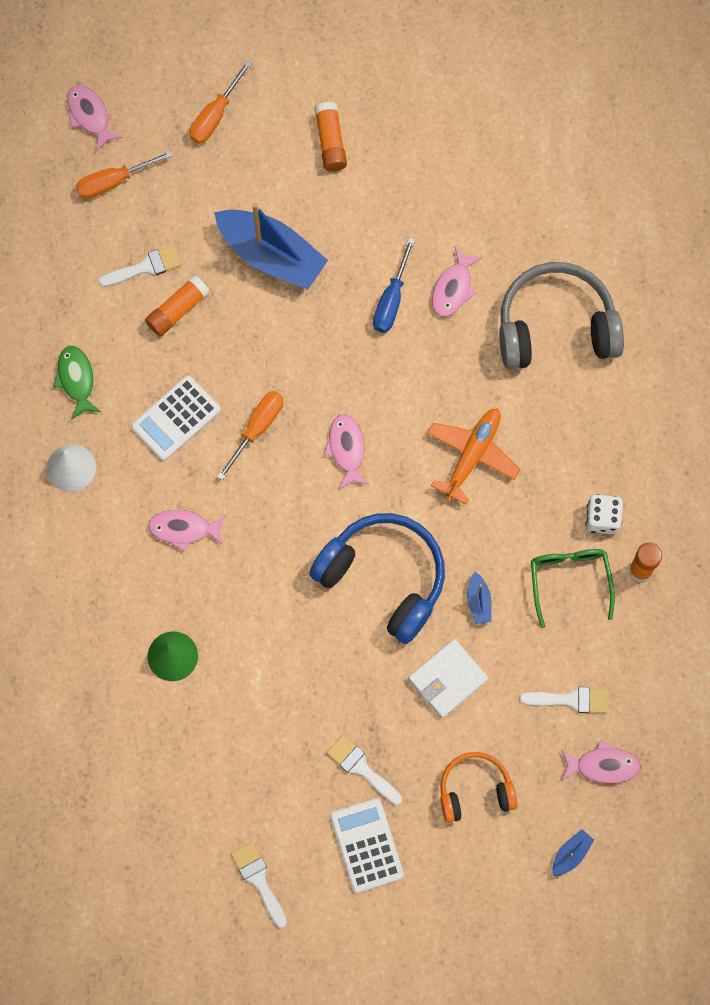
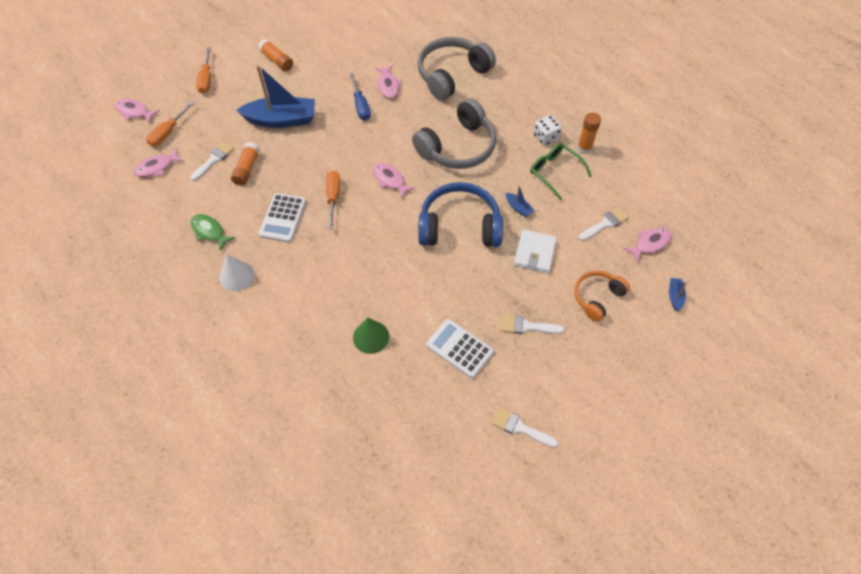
camera: 35 degrees left, 15 degrees down
(184, 529) = (328, 268): pink fish -> pink fish (157, 167)
(366, 845) = (565, 365): white calculator -> white calculator (459, 348)
(472, 455) = (458, 147): orange plane -> grey headphones

